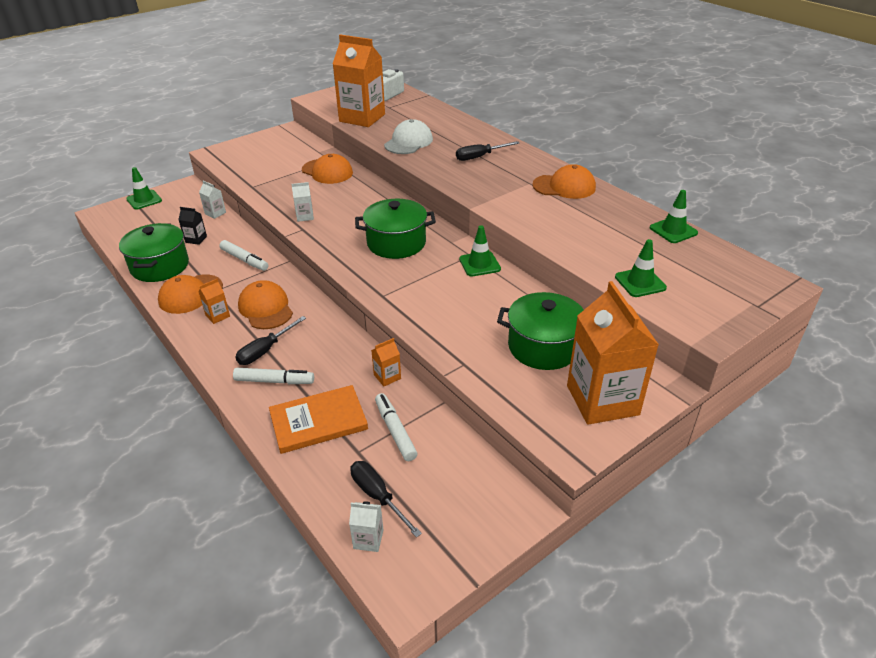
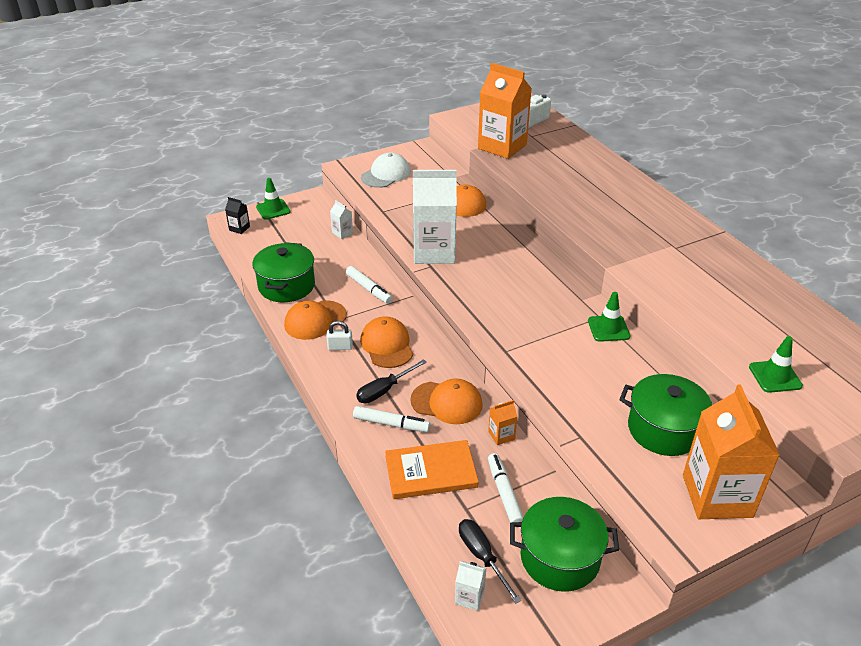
camera: 10 degrees right, 0 degrees up
(196, 239) = (322, 260): black carton -> black carton (239, 228)
(217, 316) = (340, 347): orange carton -> white padlock
(305, 216) = (434, 252): white carton -> white carton, size x2.44
(396, 243) = (524, 294): green pot -> green pot (560, 558)
(408, 142) = (549, 181): white cap -> white cap (386, 174)
(480, 157) = (623, 207): black screwdriver -> none
(564, 186) = (709, 254): orange cap -> orange cap (447, 403)
(673, 230) = (821, 320): green traffic cone -> none

